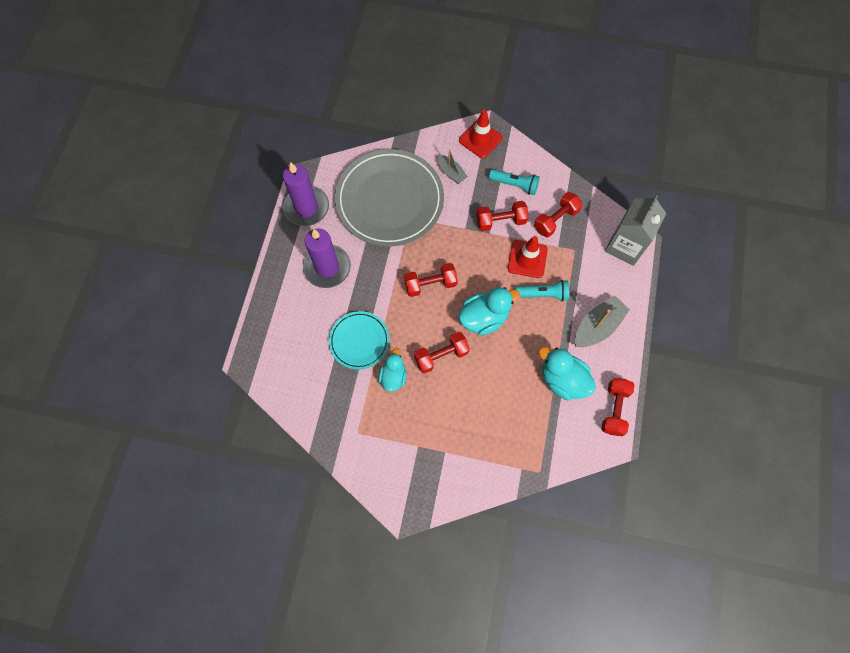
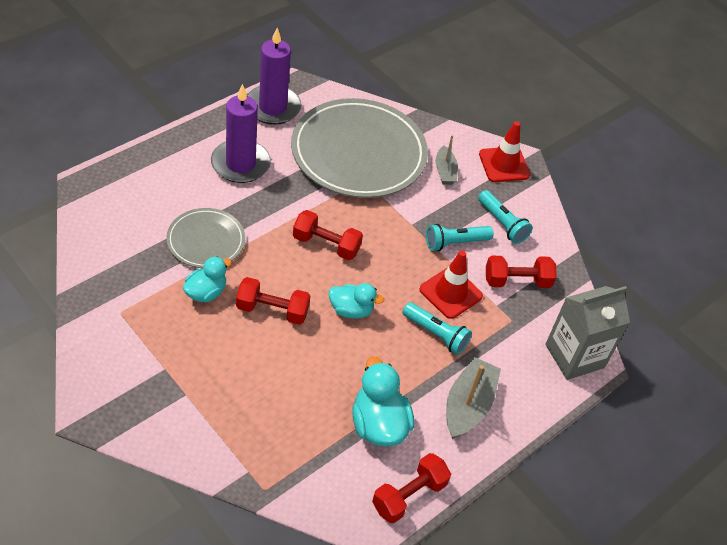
camera: 30 degrees right, 20 degrees down
(359, 341) = (206, 241): turquoise plate -> grey plate
(484, 318) = (351, 310): turquoise duck -> turquoise duck, size x0.65
(500, 221) = (455, 243): red dumbbell -> turquoise flashlight
(597, 326) = (468, 405): grey boat -> grey boat turned 60 degrees counterclockwise

